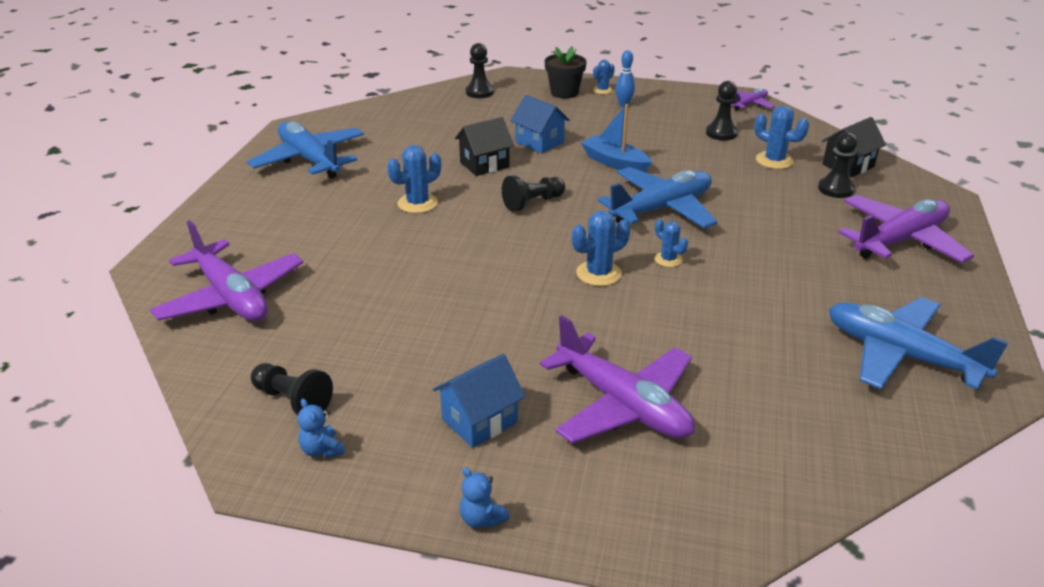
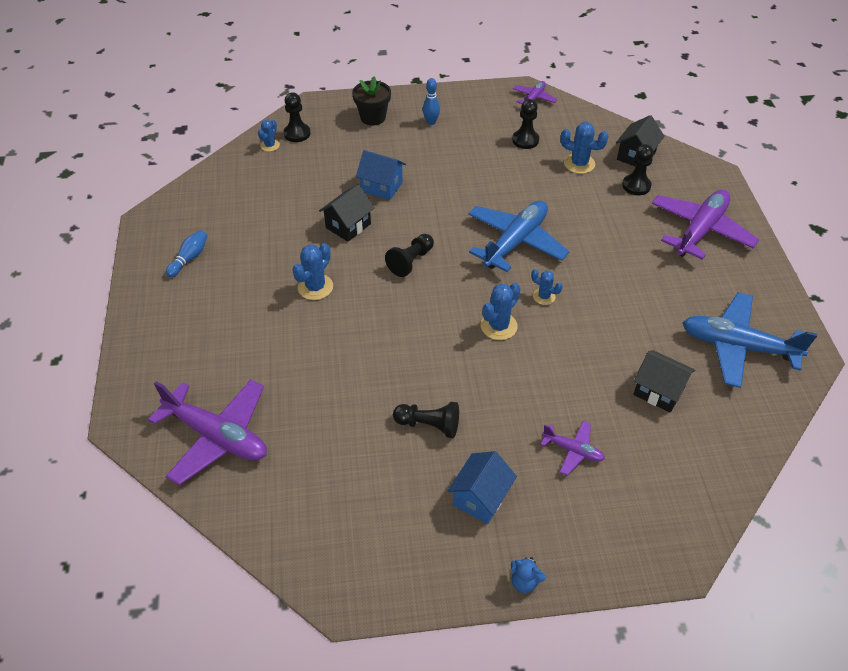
camera: 20 degrees left, 15 degrees up
(292, 400) = (331, 524): black pawn -> black pawn (429, 425)
(310, 160) = (189, 258): blue plane -> blue bowling pin
(322, 450) = (380, 562): blue teddy bear -> none
(602, 90) = (404, 107): blue cactus -> blue cactus (270, 145)
(615, 163) = (455, 197): blue boat -> none
(622, 404) = (573, 450): purple plane -> purple plane, size x0.50
(768, 374) = (658, 391): none -> black house

